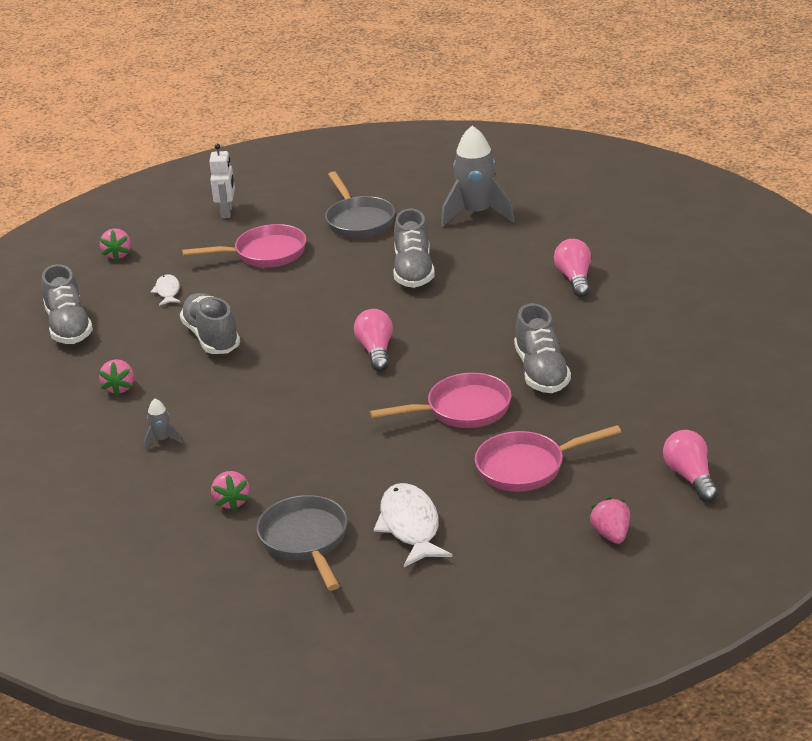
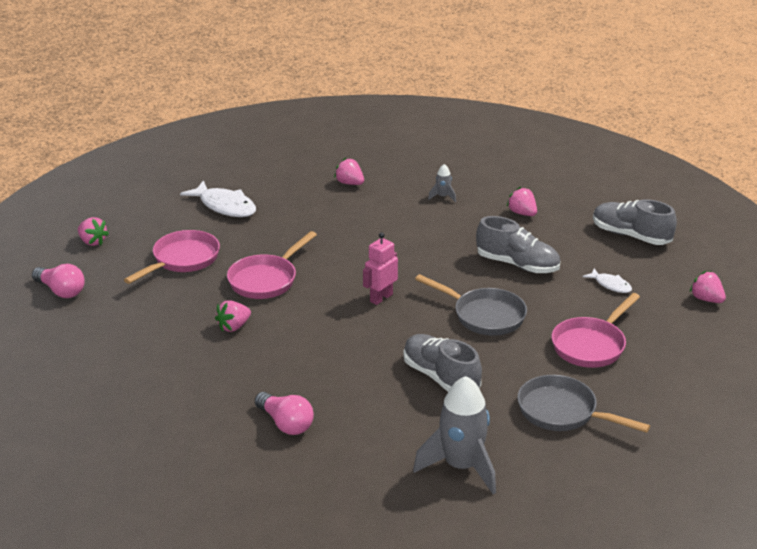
camera: 140 degrees right, 0 degrees up
(227, 212) = (695, 374): white robot -> none
(306, 541) = (279, 181): grey pan -> grey pan (484, 315)
(376, 351) = (381, 298): pink light bulb -> pink robot
(541, 372) = (234, 327): grey shoe -> pink strawberry

